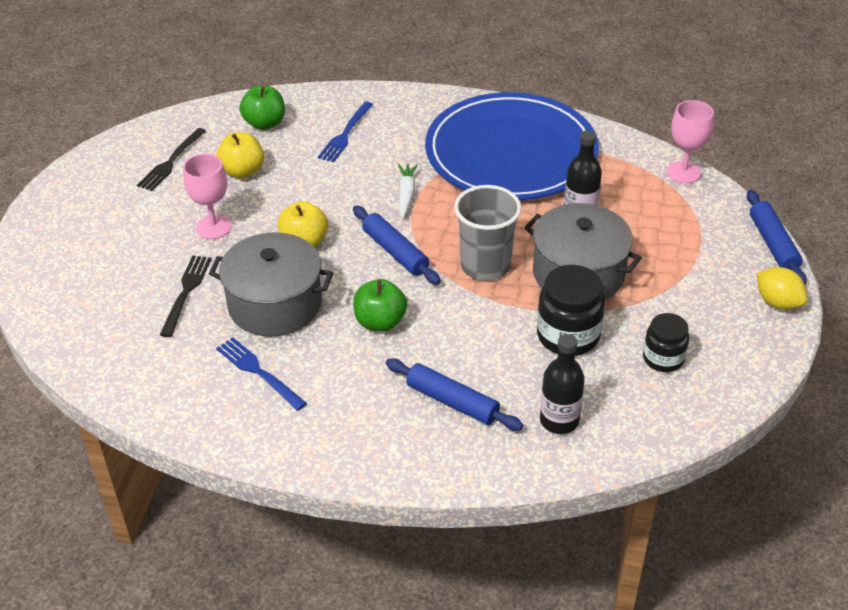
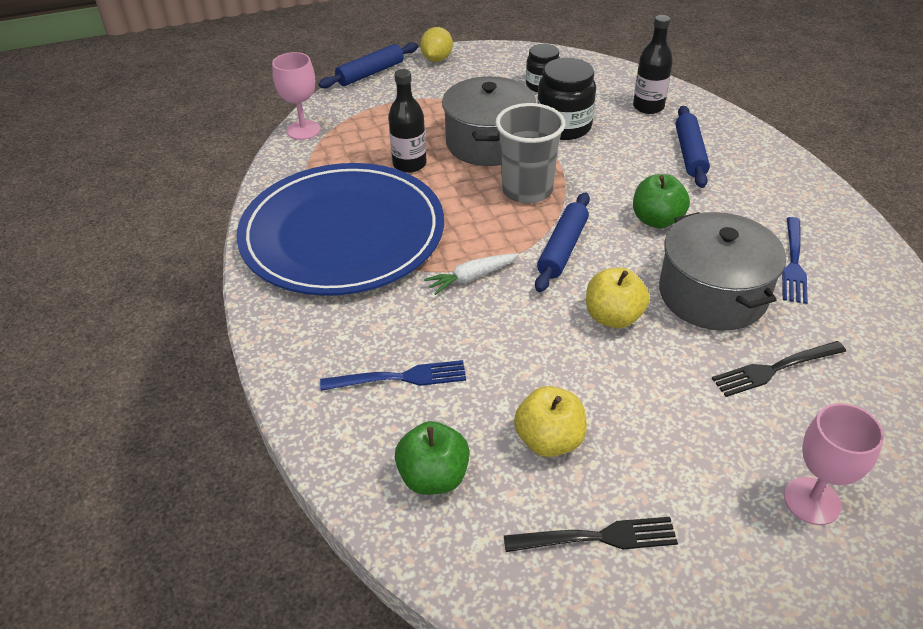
camera: 120 degrees left, 0 degrees up
(213, 227) = (666, 407): pink goblet -> pink goblet (812, 501)

